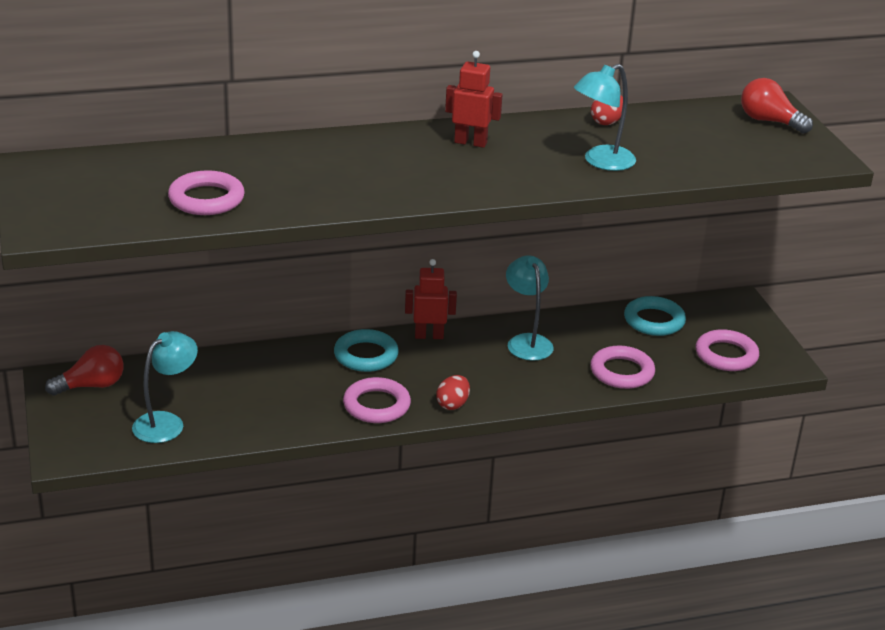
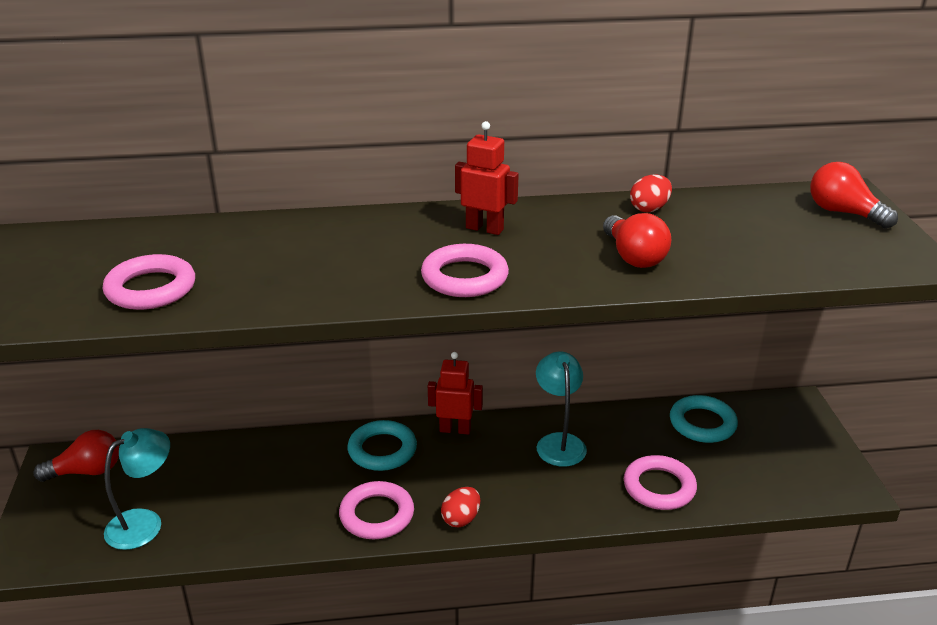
camera: 10 degrees right, 0 degrees up
(601, 162) = (633, 257): turquoise lamp -> red light bulb
(726, 355) = (781, 472): pink ring -> pink ring (464, 277)

